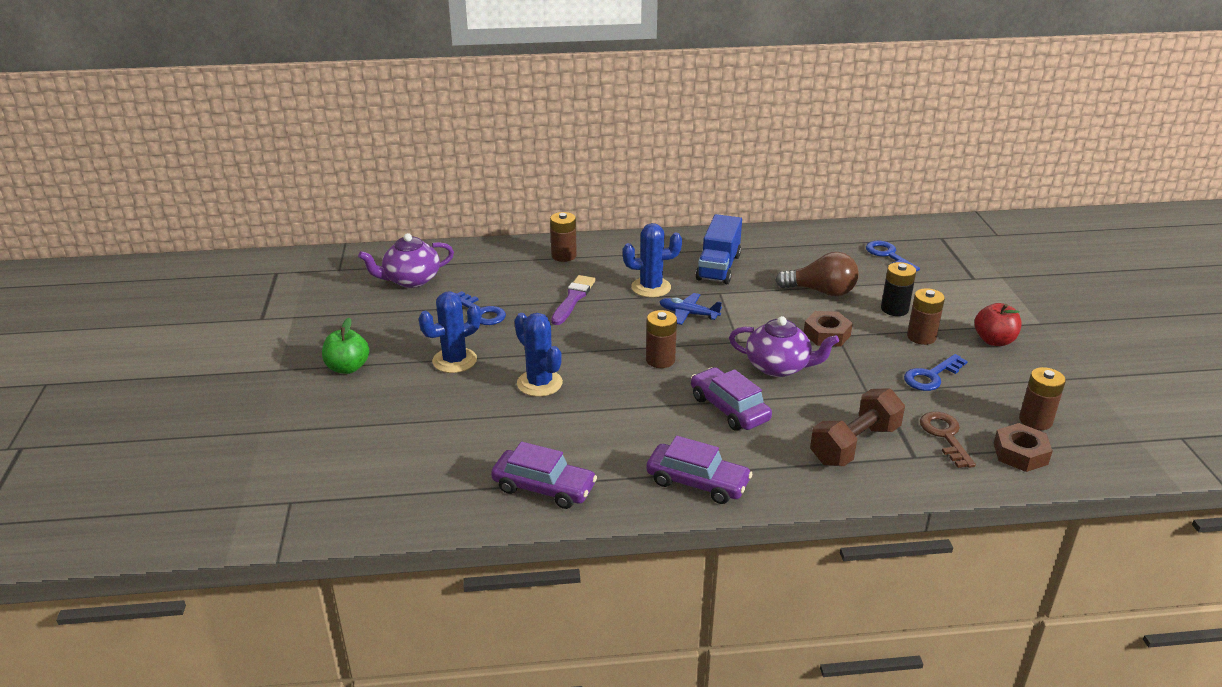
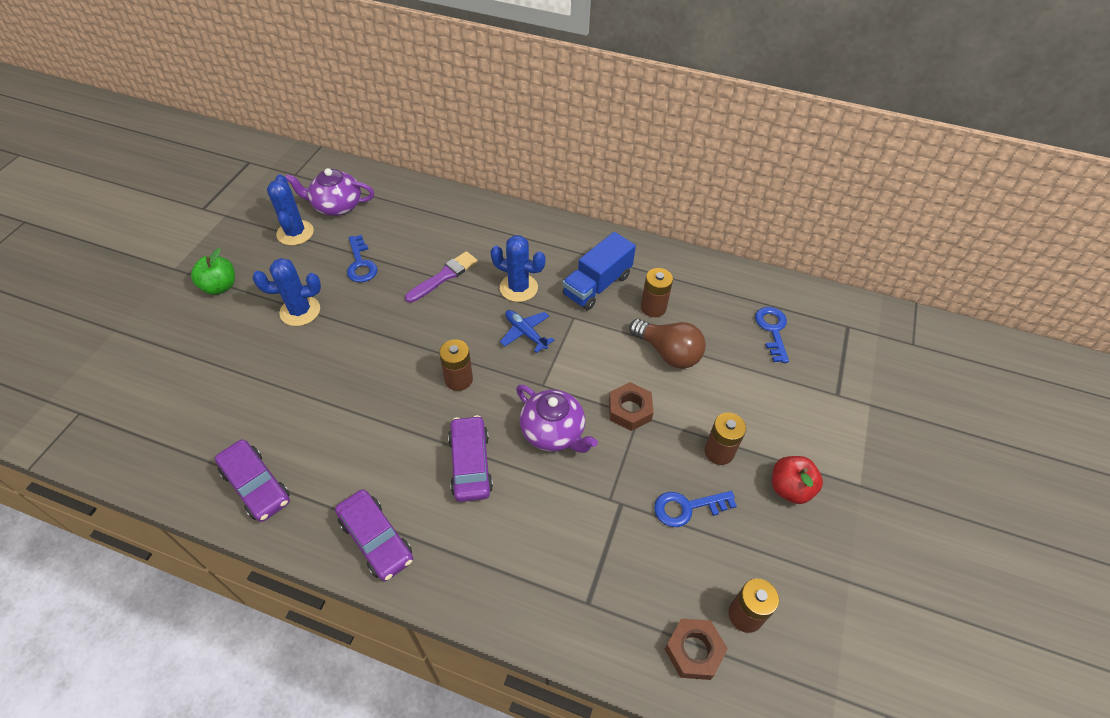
camera: 25 degrees right, 20 degrees up
(539, 383) = (343, 365): blue cactus -> blue cactus (295, 233)
(564, 256) = (475, 222): brown battery -> brown battery (653, 307)
(854, 444) = (544, 561): brown dumbbell -> none
(894, 309) = (721, 404): black battery -> none
(945, 436) = (638, 591): brown key -> none

